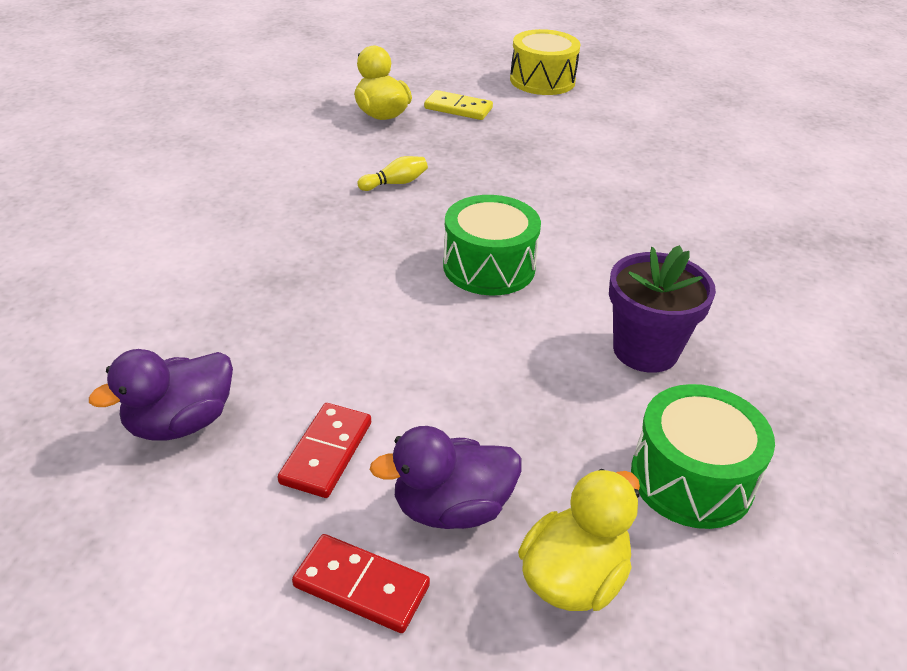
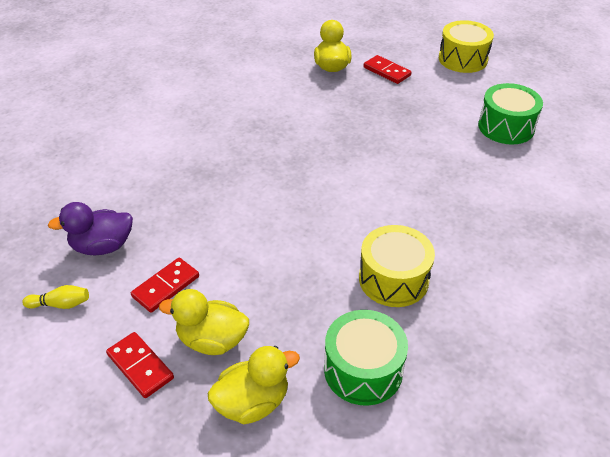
camera: 25 degrees right, 5 degrees up
(395, 183) = (309, 121): yellow bowling pin -> yellow bowling pin (61, 304)
(451, 508) = (212, 340): purple duck -> yellow duck
(458, 108) = (387, 71): yellow domino -> red domino
(489, 267) = (331, 195): green drum -> green drum (506, 127)
(645, 350) = (393, 279): purple flower pot -> yellow drum

